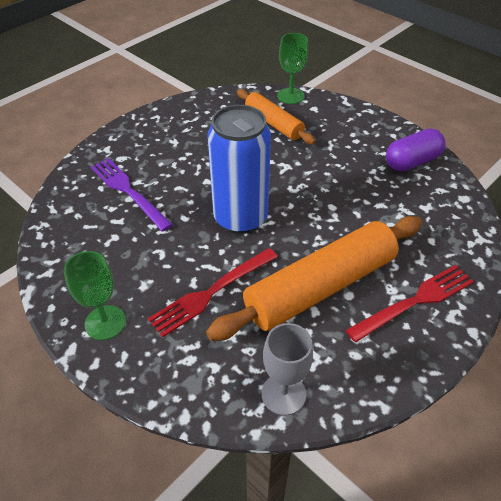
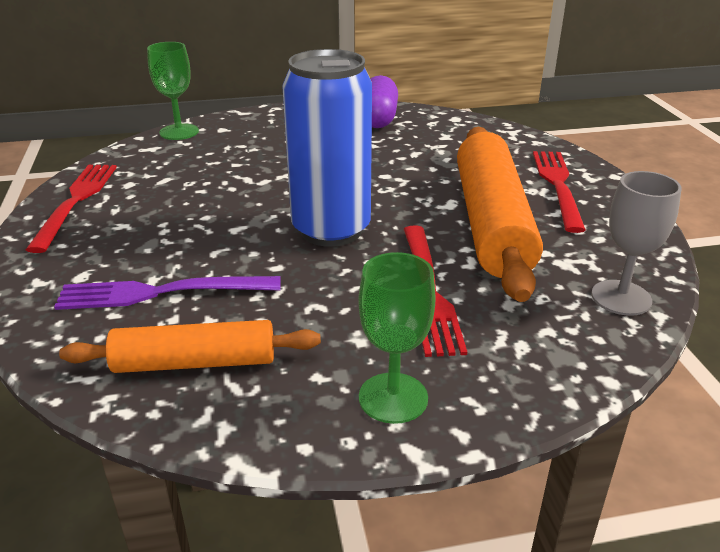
camera: 55 degrees left, 15 degrees down
(182, 112) = (76, 201): none -> red fork
(273, 123) = (206, 156): orange rolling pin -> orange rolling pin (195, 363)

